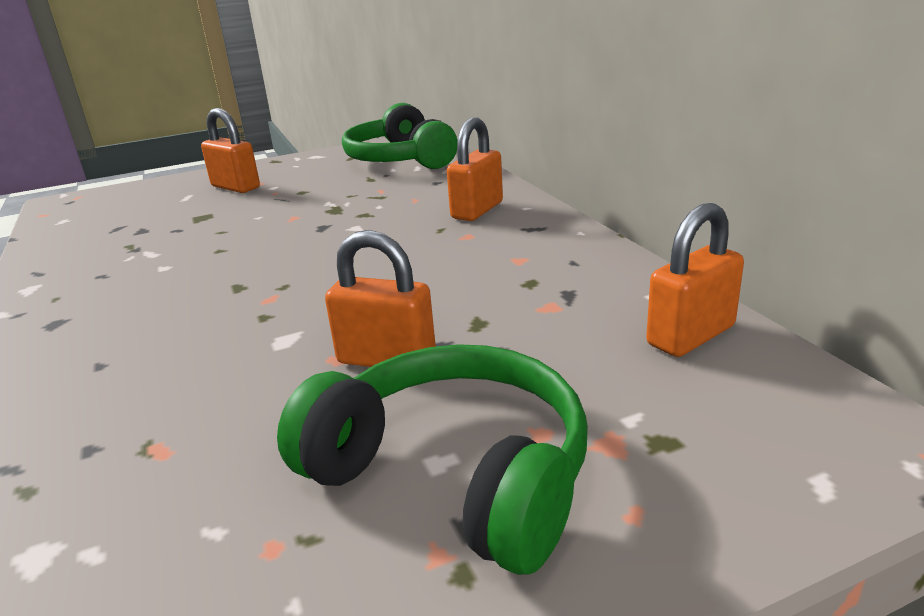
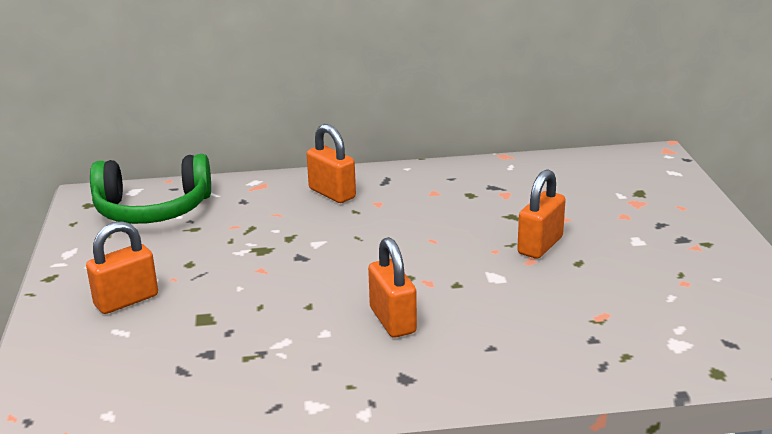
camera: 75 degrees left, 0 degrees up
(453, 474) = (648, 238): green headphones -> none
(690, 336) = (558, 168): orange padlock -> orange padlock (392, 320)

